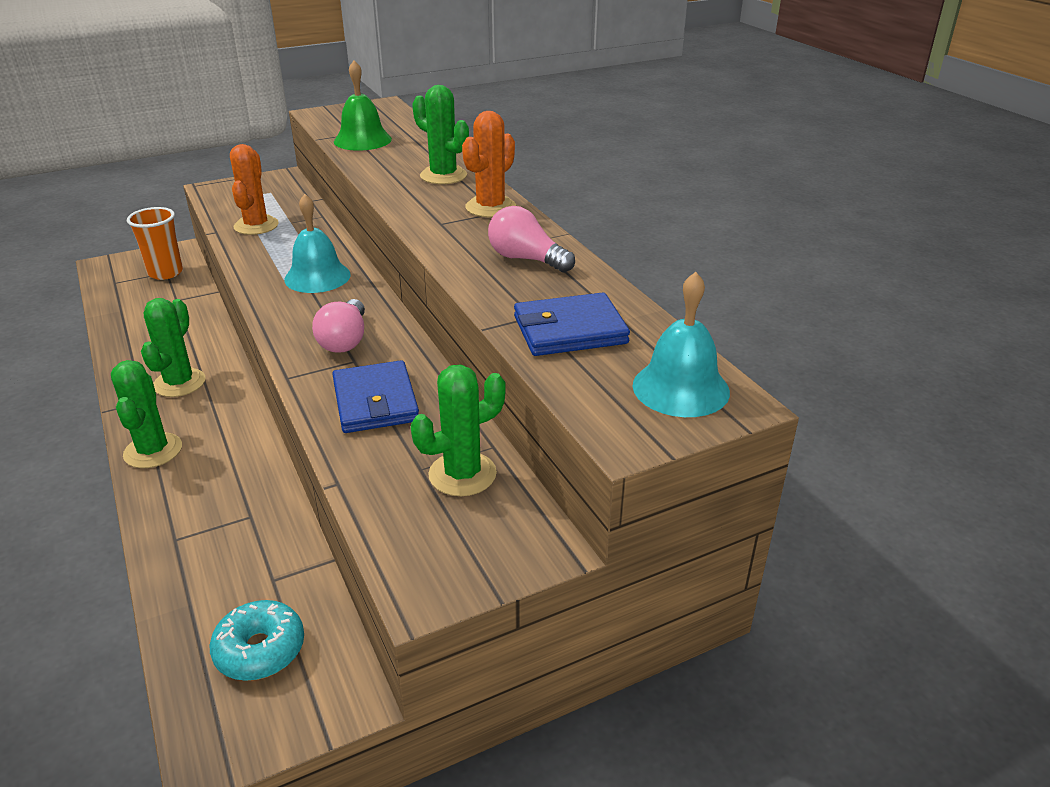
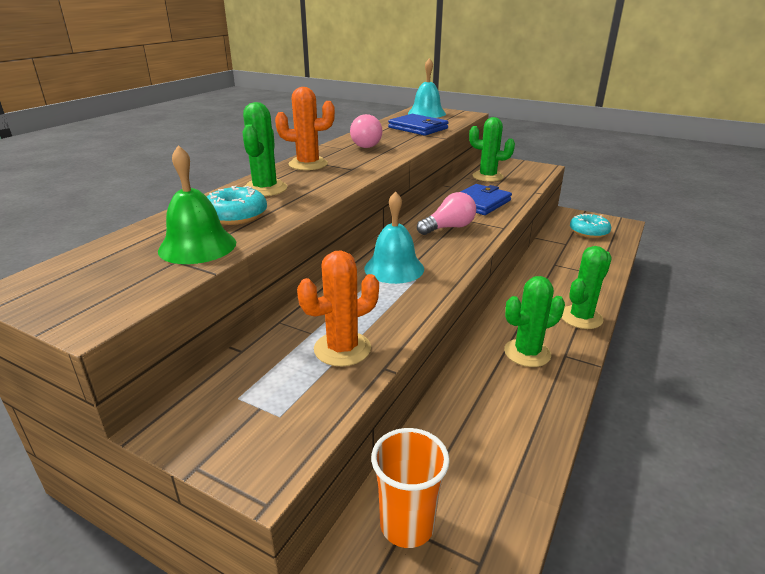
camera: 125 degrees left, 5 degrees down
(396, 157) = (236, 216): none -> turquoise donut

